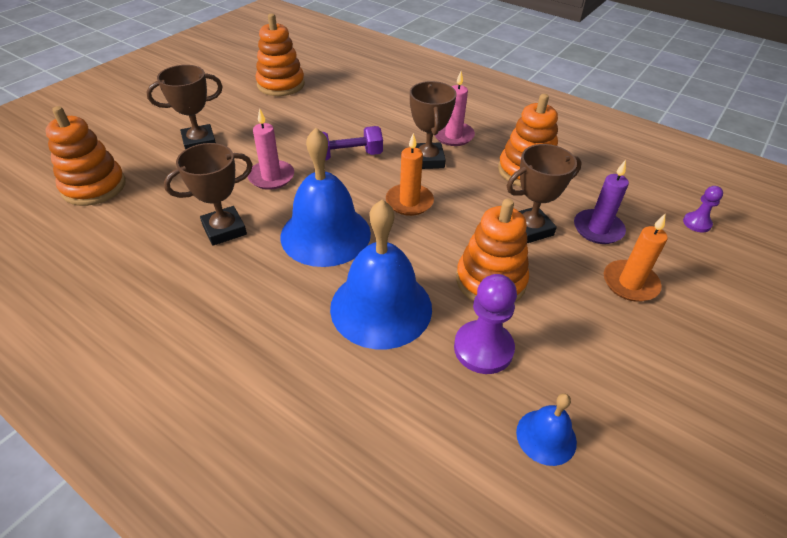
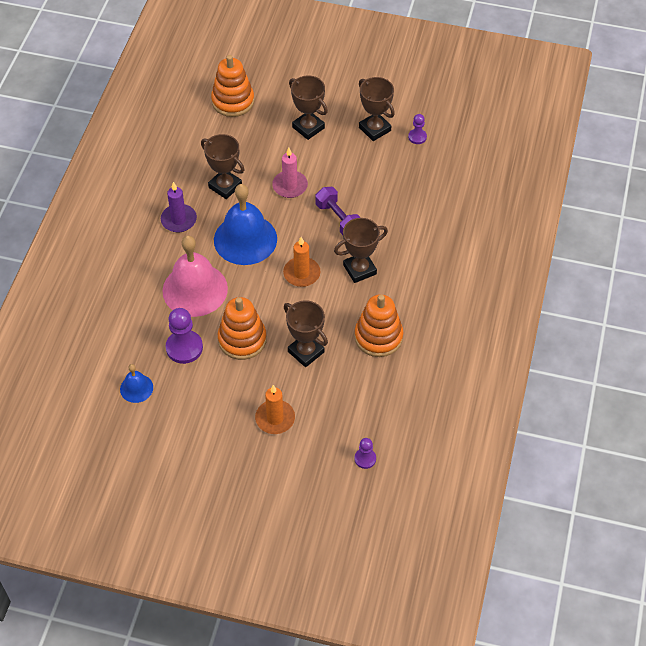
camera: 70 degrees right, 10 degrees up
(246, 104) = (374, 129): none -> brown trophy
(281, 84) = (417, 137): orange stacking toy -> purple pawn
(381, 307) = (195, 289): blue bell -> pink bell
(453, 136) = (404, 277): pink candle -> none
(598, 229) = (326, 394): purple candle -> purple candle (179, 220)

